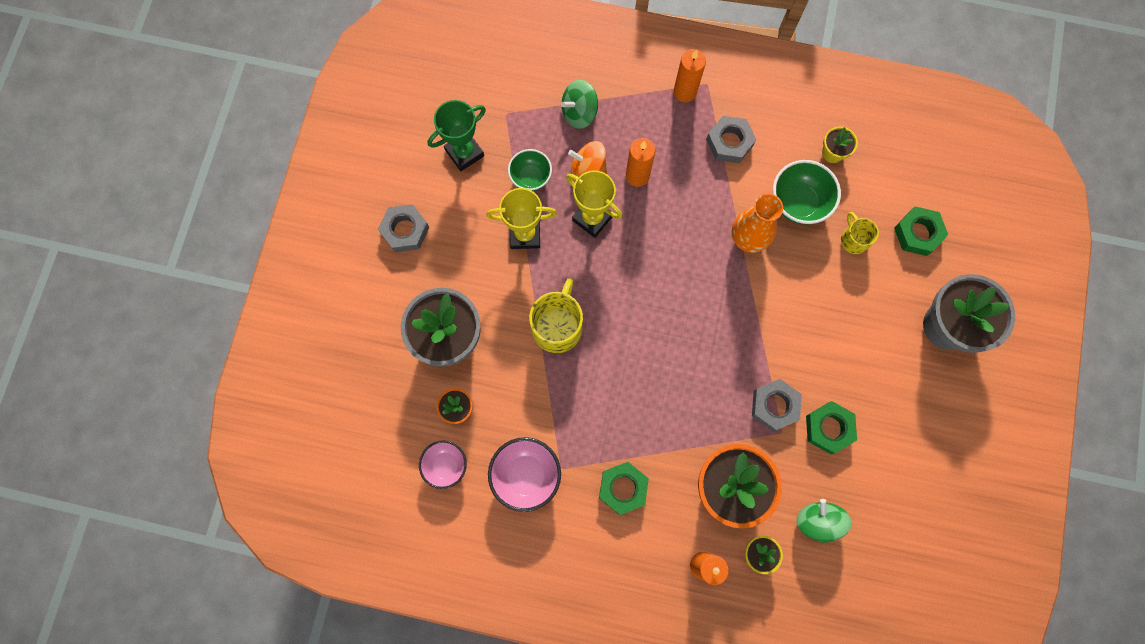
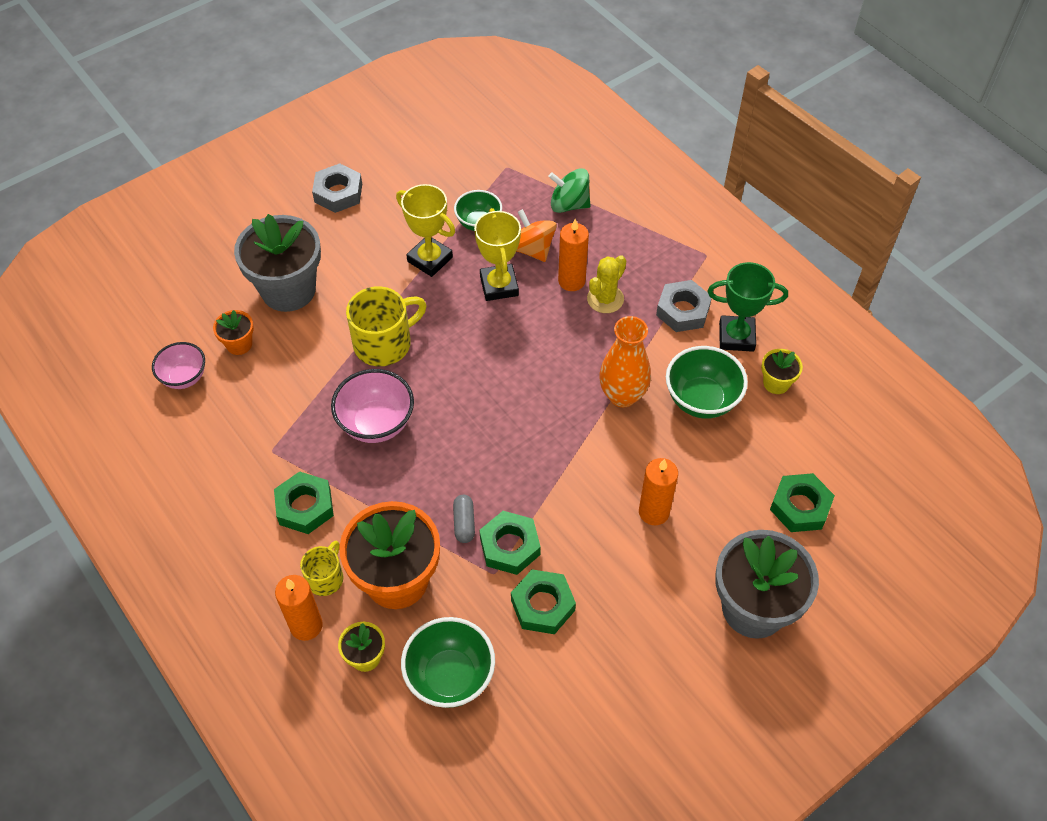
camera: 40 degrees right, 20 degrees down
(464, 153) = (443, 172): green trophy -> green trophy (736, 337)
(526, 475) = (237, 433): pink bowl -> pink bowl (376, 423)
(672, 173) = (605, 299): none -> yellow cactus
(685, 92) = (679, 248): orange candle -> orange candle (654, 512)
(732, 414) = (464, 523): none -> grey capsule
(774, 406) = (510, 546): grey nut -> green nut
(817, 521) = (450, 676): green spinning top -> green bowl
(854, 239) = (727, 466): yellow mug -> yellow mug (325, 578)

